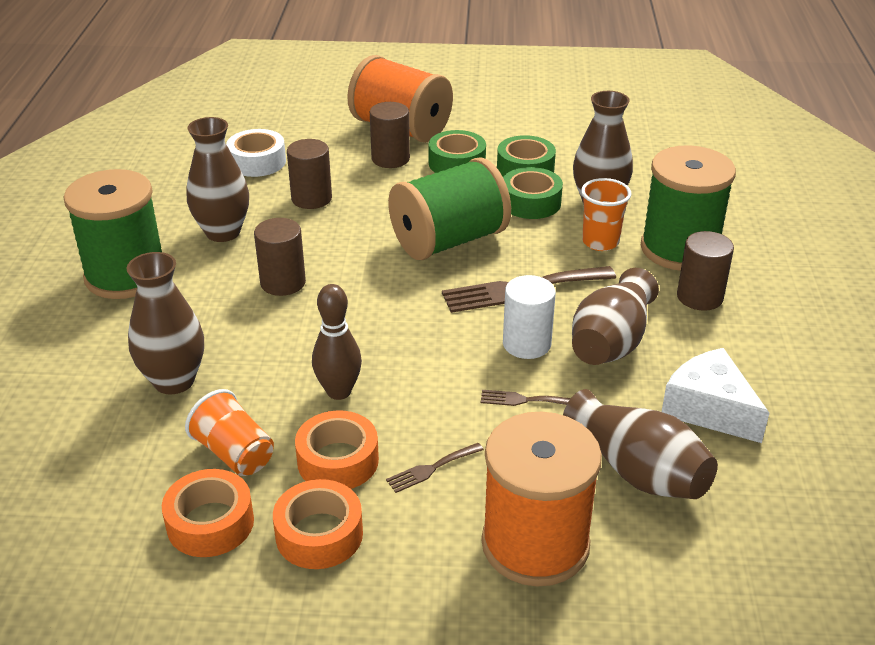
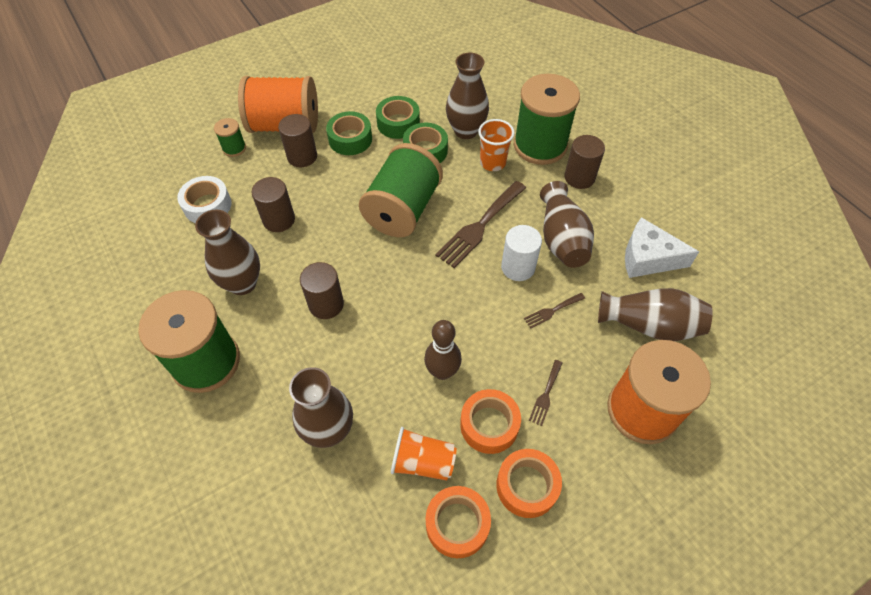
camera: 35 degrees left, 20 degrees up
(330, 128) = (234, 148): none -> green spool

